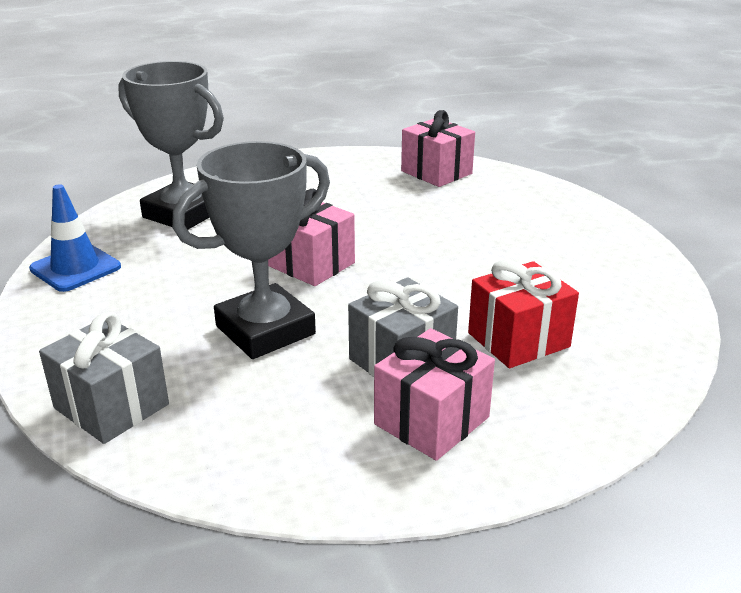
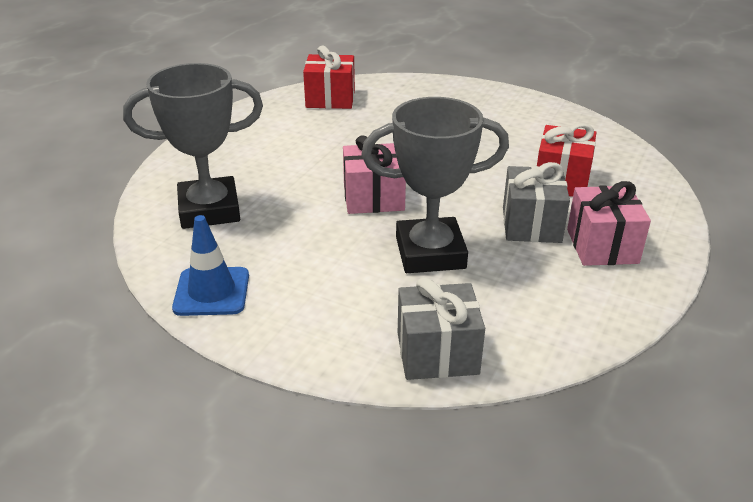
camera: 45 degrees left, 5 degrees up
(265, 330) = (430, 253): grey trophy -> grey trophy turned 75 degrees clockwise
(436, 172) = (330, 99): pink gift -> red gift

